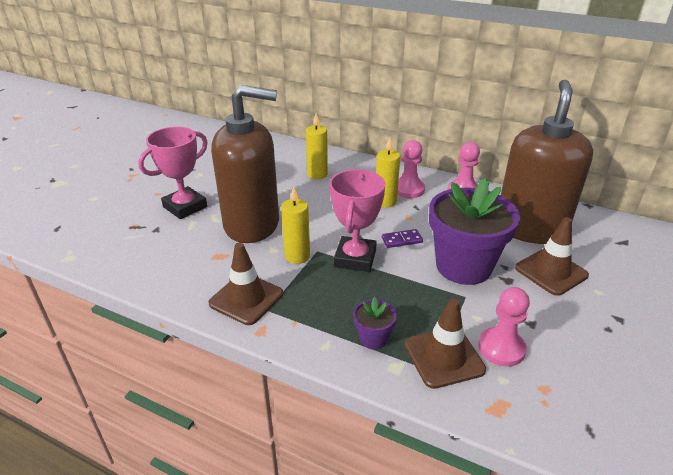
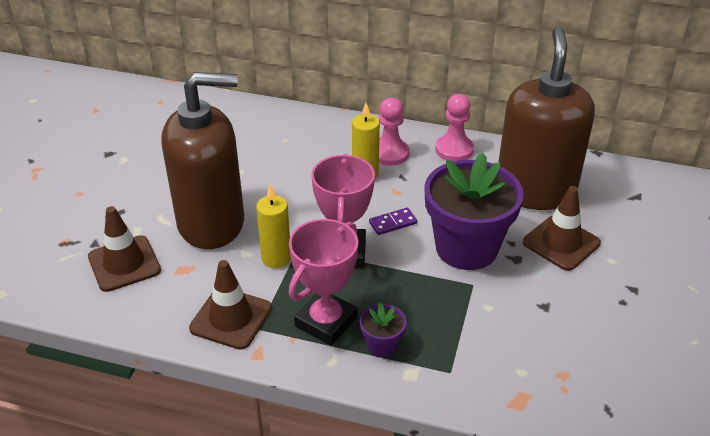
camera: 10 degrees left, 5 degrees up
(185, 207) = (121, 208): pink trophy -> pink trophy (326, 322)
(317, 174) = (274, 144): yellow candle -> none
(444, 357) = (459, 356): brown traffic cone -> brown traffic cone (124, 264)
(501, 348) = (516, 338): pink pawn -> none

